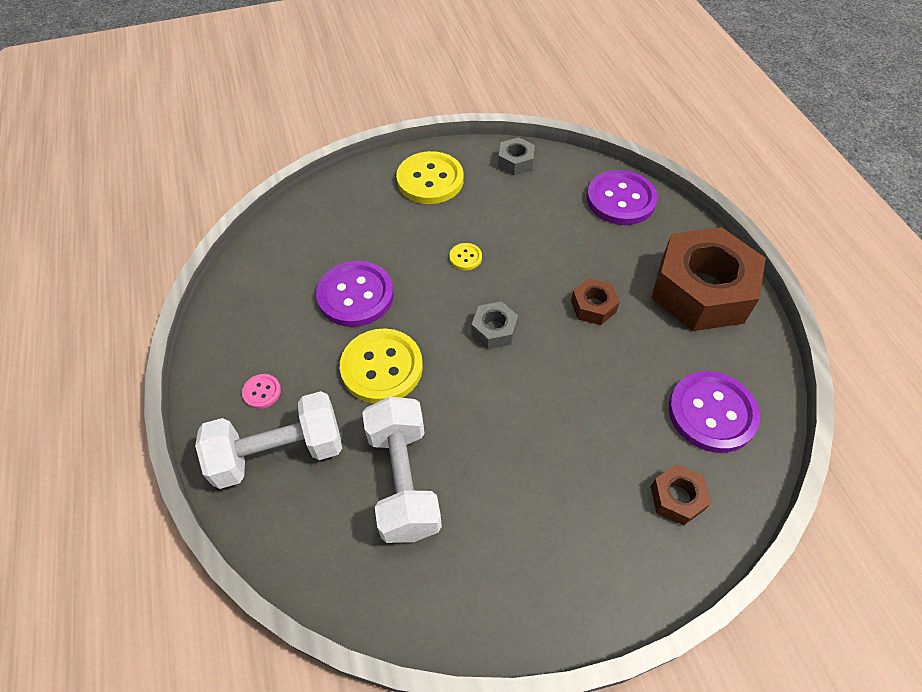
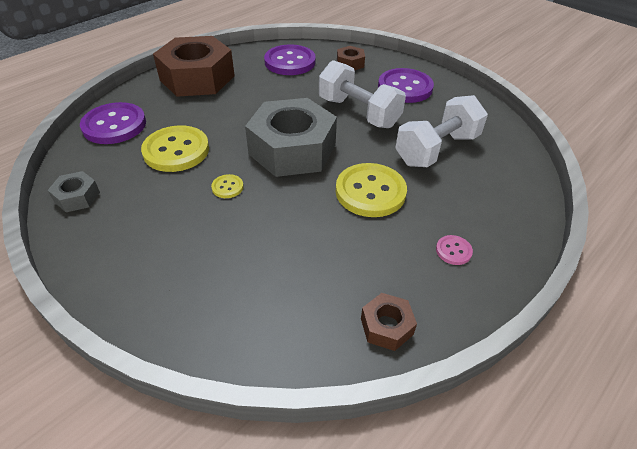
camera: 120 degrees left, 10 degrees down
(279, 453) = (483, 214): white dumbbell -> white dumbbell (358, 112)
(355, 295) = (315, 239): purple button -> purple button (405, 87)
(430, 180) = (127, 250): yellow button -> yellow button (176, 150)
(494, 330) = (292, 149): grey nut -> grey nut, size x2.29
(593, 306) = (239, 113): brown nut -> brown nut (386, 326)

